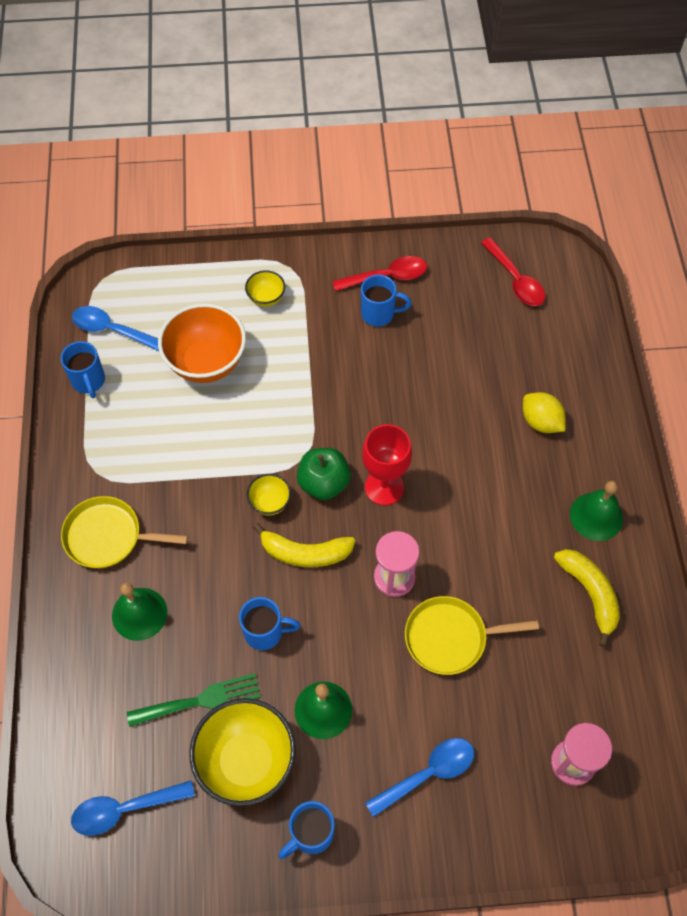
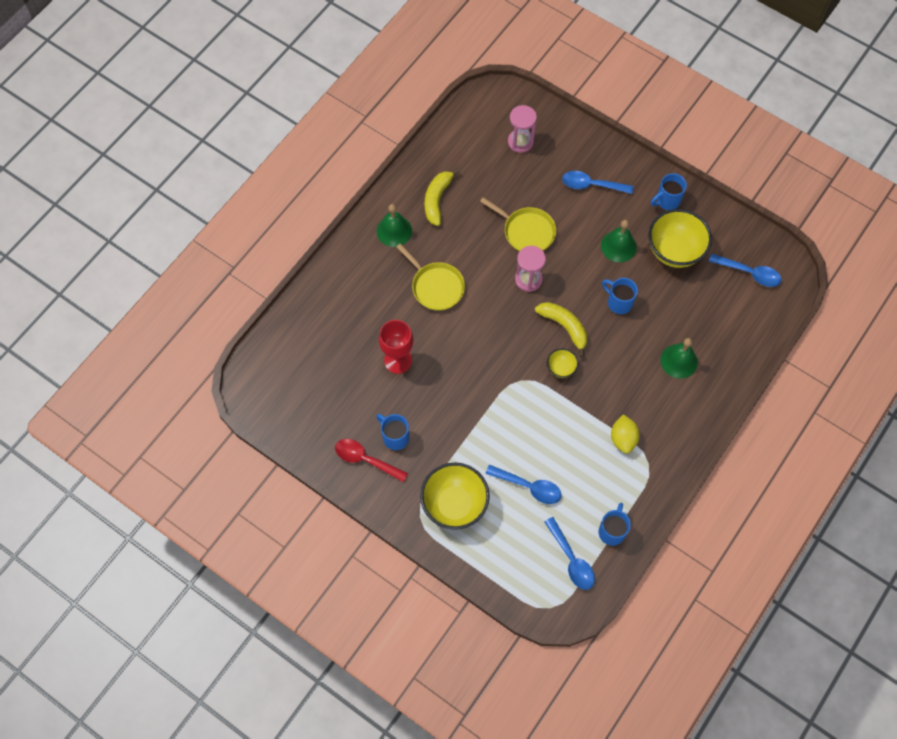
camera: 140 degrees left, 5 degrees up
(107, 536) = (667, 418): yellow pan -> yellow pan (436, 287)
(200, 700) = (677, 294): green fork -> none
(206, 363) = (528, 487): orange bowl -> blue spoon
(266, 298) = (454, 504): yellow bowl -> yellow bowl, size x2.07
(311, 834) = (667, 201): blue mug -> blue mug turned 150 degrees clockwise
(324, 483) = (522, 357): green apple -> none
(384, 487) = (490, 329): red goblet -> red goblet (398, 360)
(515, 280) = (291, 394): red spoon -> none
(541, 422) = (369, 299): yellow lemon -> yellow lemon (623, 438)

